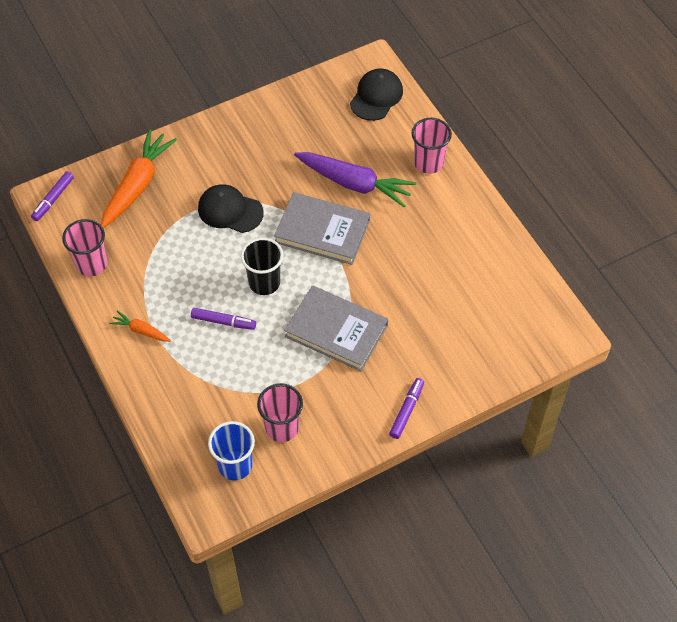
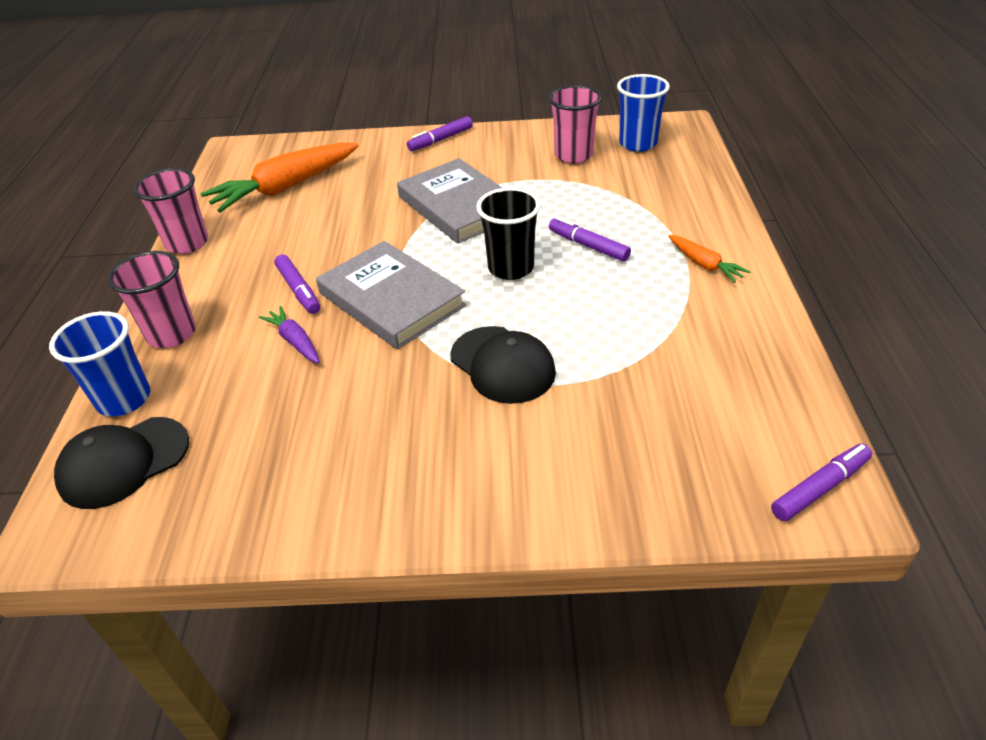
camera: 150 degrees left, 15 degrees down
(92, 264) = (760, 359): pink cup -> pink cup (187, 243)
(137, 185) = (642, 457): orange carrot -> orange carrot (286, 187)
(354, 183) = (295, 341): purple carrot -> purple carrot, size x0.48
(384, 218) = (299, 290): none -> purple marker
(411, 121) = (124, 399): none -> blue cup

